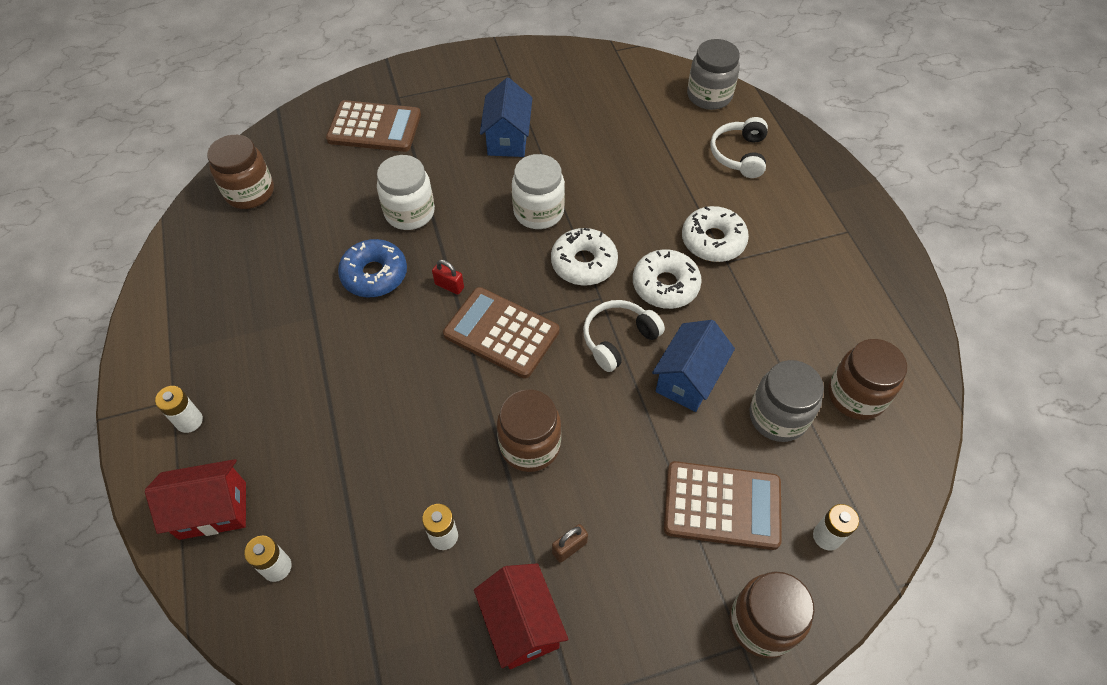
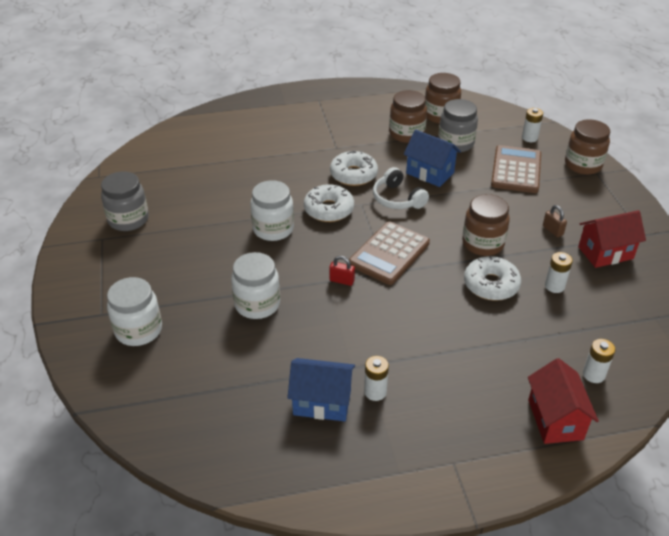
camera: 85 degrees left, 15 degrees down
(189, 421) = (474, 446): white battery -> white battery (375, 392)
(250, 192) = (202, 426): brown jar -> brown jar (406, 134)
(374, 127) = (139, 330): brown calculator -> white jar
(374, 274) = (324, 326): blue donut -> none
(449, 286) = (342, 280): red padlock -> red padlock turned 75 degrees clockwise
(508, 139) = (185, 242): blue house -> blue house (322, 402)
(709, 96) = (174, 137): grey jar -> grey jar (128, 220)
(713, 241) = (317, 151): white donut -> white donut (491, 285)
(739, 155) = (240, 131): white headphones -> none

